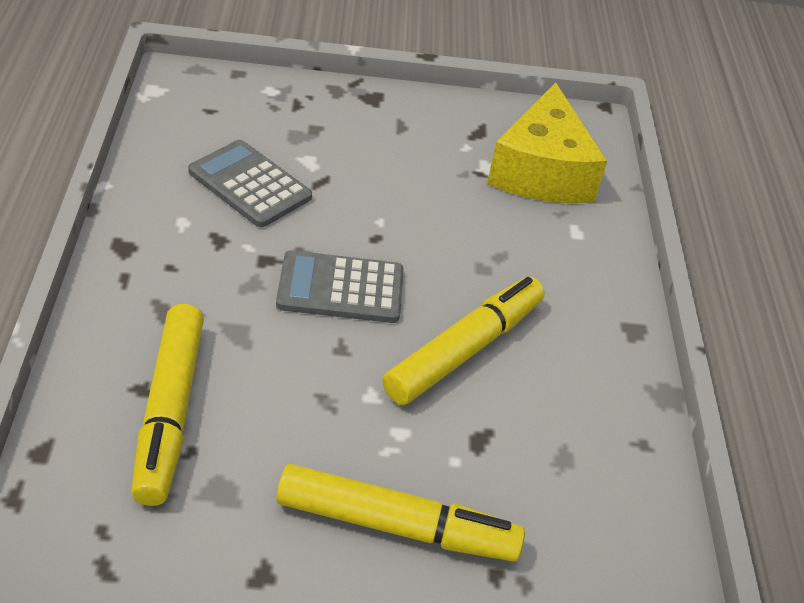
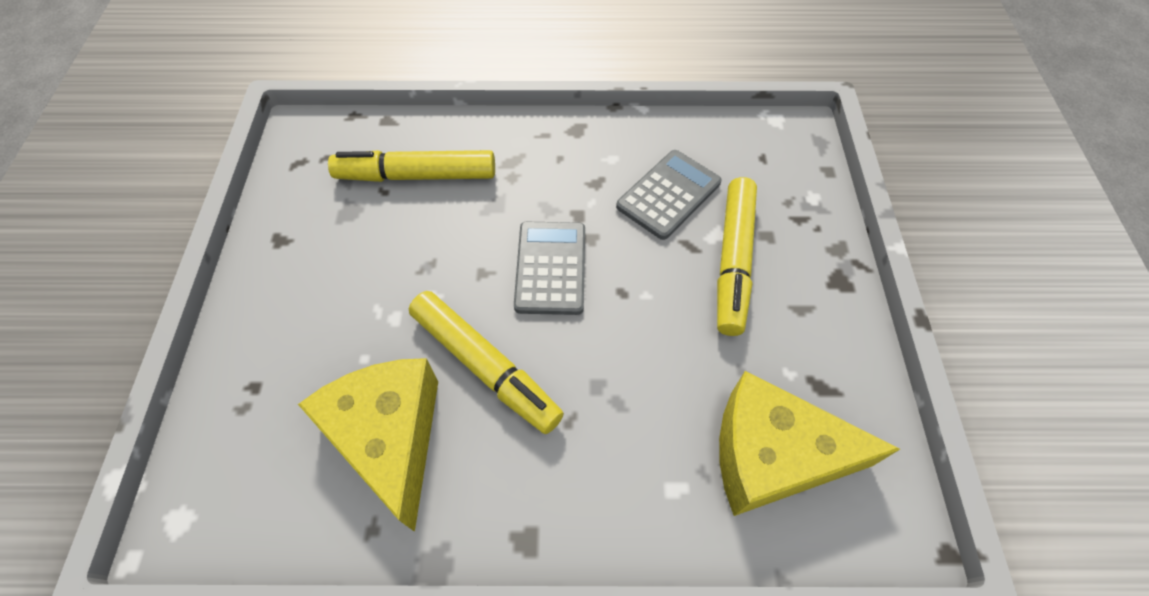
camera: 95 degrees right, 15 degrees up
(396, 526) = (305, 317): yellow marker -> yellow marker (733, 261)
(549, 431) = (389, 437): none -> yellow cheese

